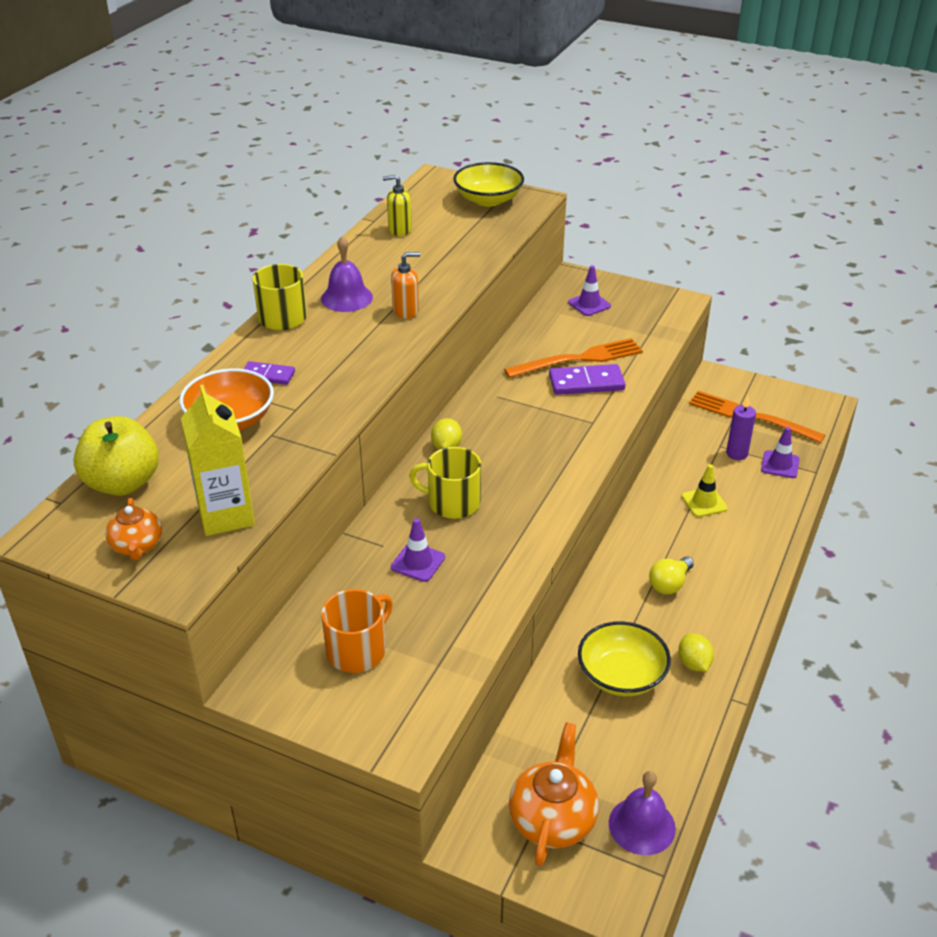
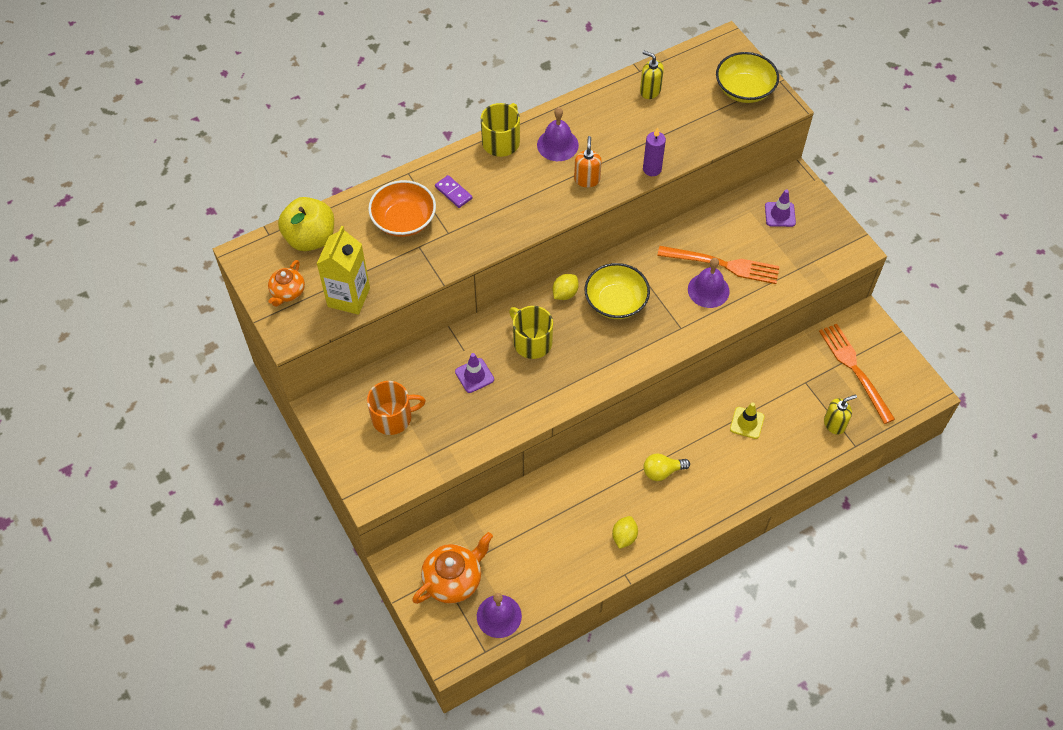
camera: 35 degrees right, 20 degrees up
(406, 311) = (587, 179): orange soap dispenser -> orange soap dispenser turned 105 degrees counterclockwise
(586, 383) = (708, 290): purple domino -> purple bell
(621, 675) = (572, 516): yellow bowl -> yellow bowl (616, 302)
(736, 454) = (811, 396): purple candle -> purple candle (652, 169)
(780, 464) = (834, 424): purple traffic cone -> yellow soap dispenser

